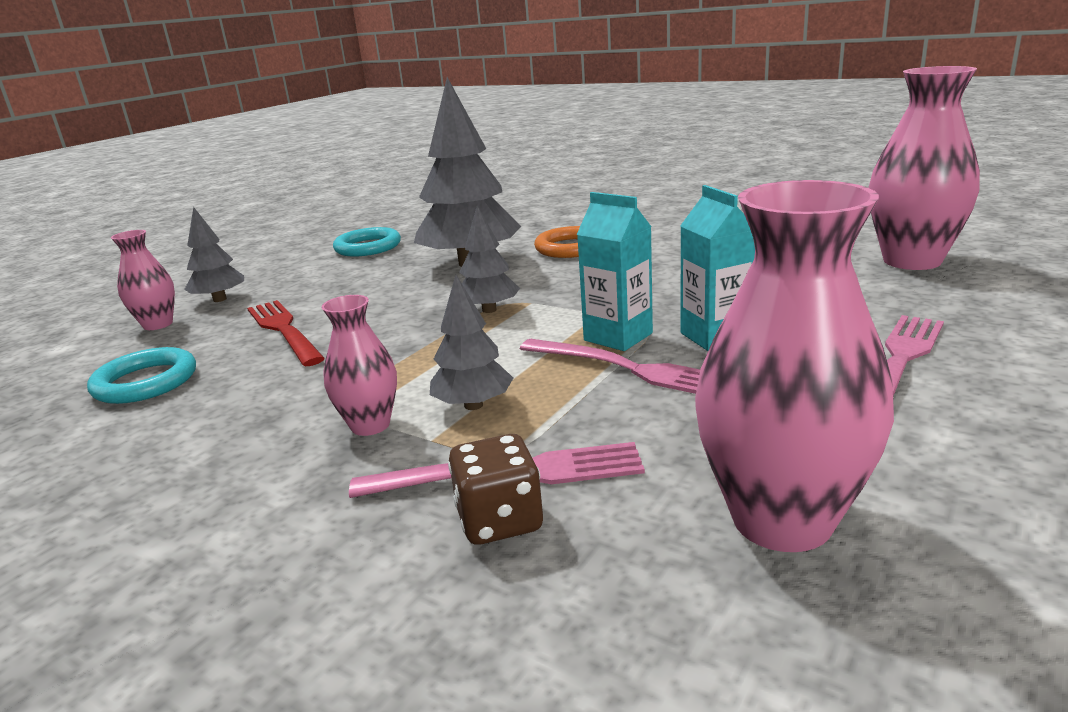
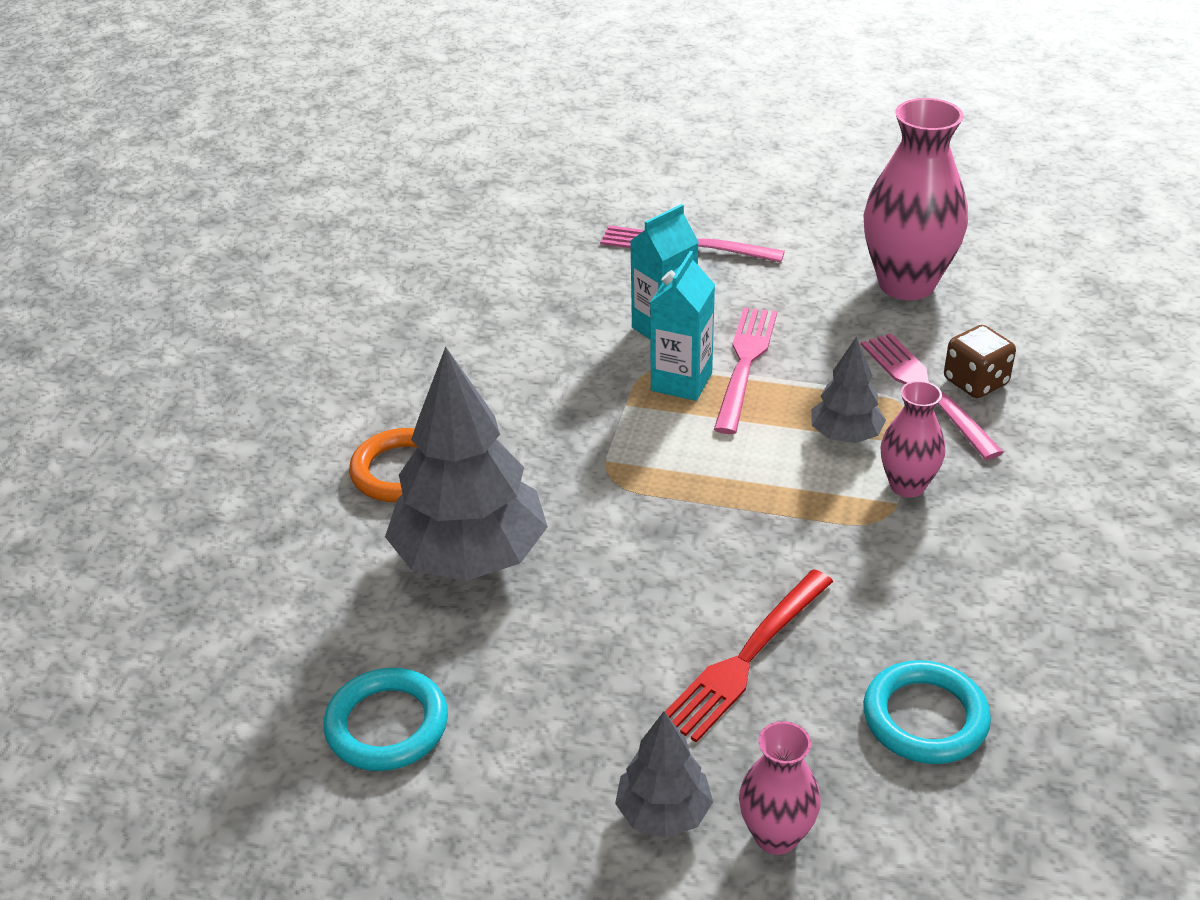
camera: 110 degrees left, 15 degrees up
(489, 310) = (636, 487): grey tree -> none
(912, 261) = (453, 236): pink vase -> none

